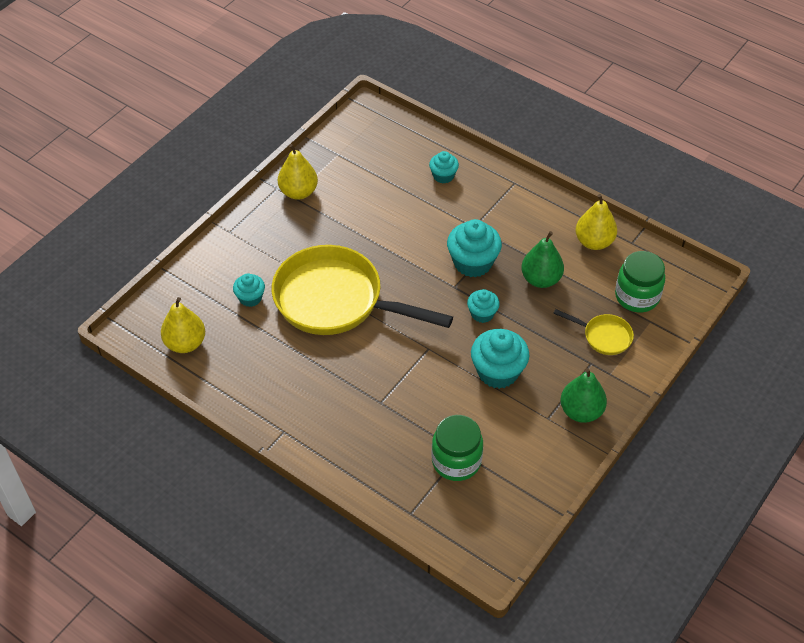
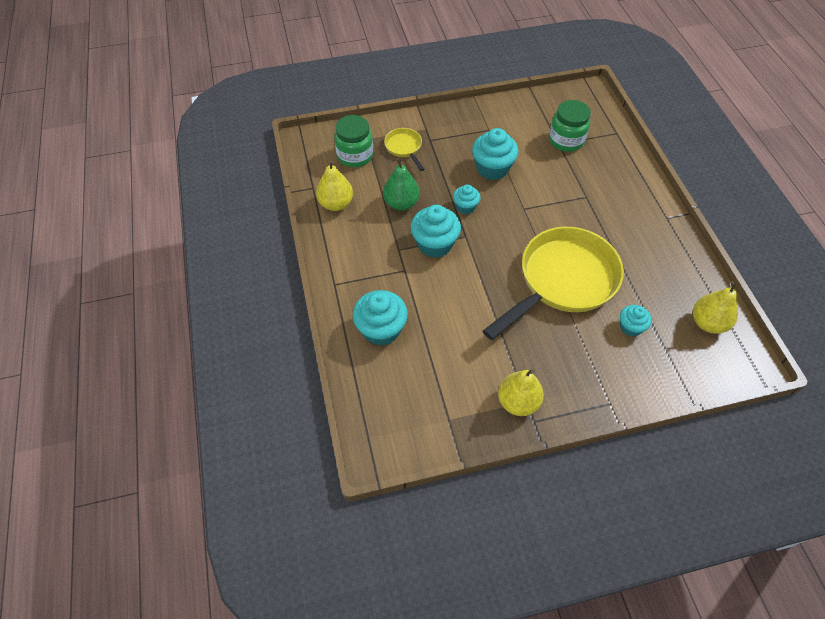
camera: 140 degrees left, 5 degrees up
(336, 301) = (562, 281): yellow pan -> yellow pan turned 105 degrees counterclockwise
(443, 176) = (381, 329): turquoise cupcake -> turquoise cupcake, size x1.73
(581, 411) = (465, 121): green pear -> none

